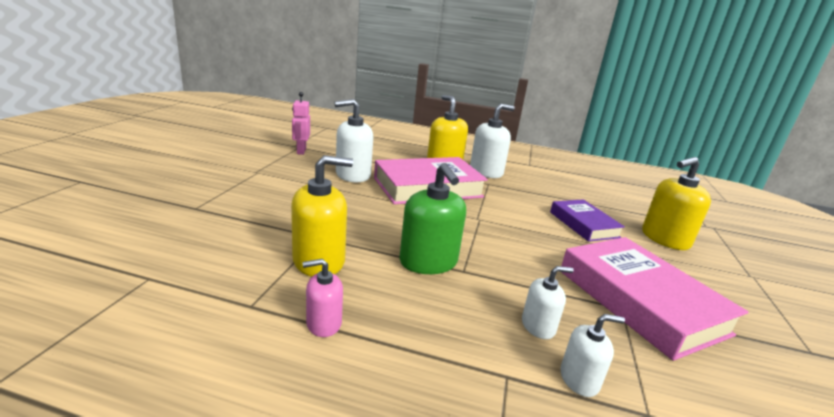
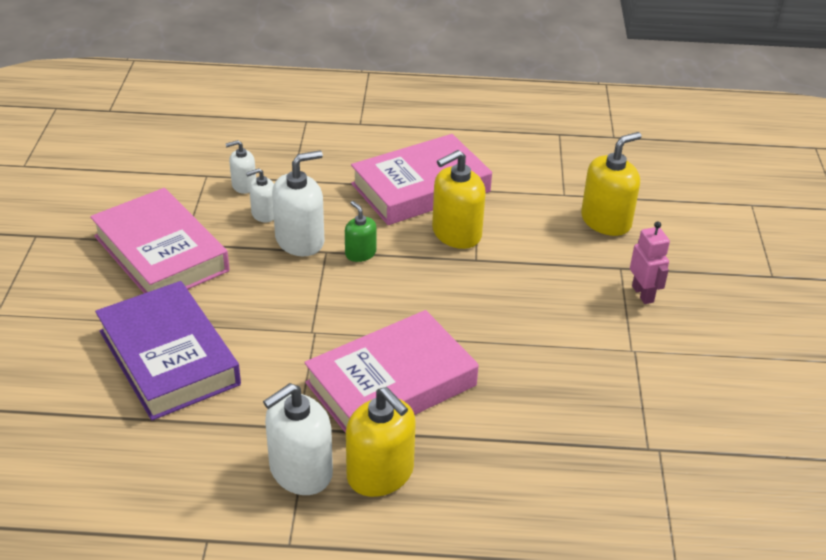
camera: 170 degrees right, 15 degrees up
(301, 151) = (631, 432): pink robot -> pink robot (643, 294)
(323, 323) = (420, 188): pink soap dispenser -> pink book
(352, 175) = (509, 384): white soap dispenser -> white soap dispenser (300, 240)
(428, 262) = (360, 253): green soap dispenser -> green soap dispenser, size x0.56
(584, 224) = (168, 358): purple book -> purple book, size x1.71
(665, 239) = (63, 356): yellow soap dispenser -> yellow soap dispenser (606, 221)

